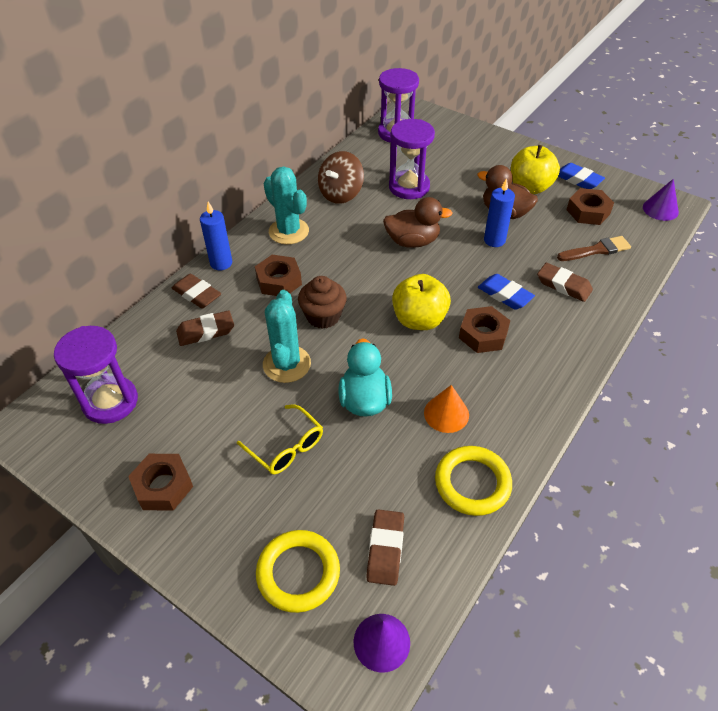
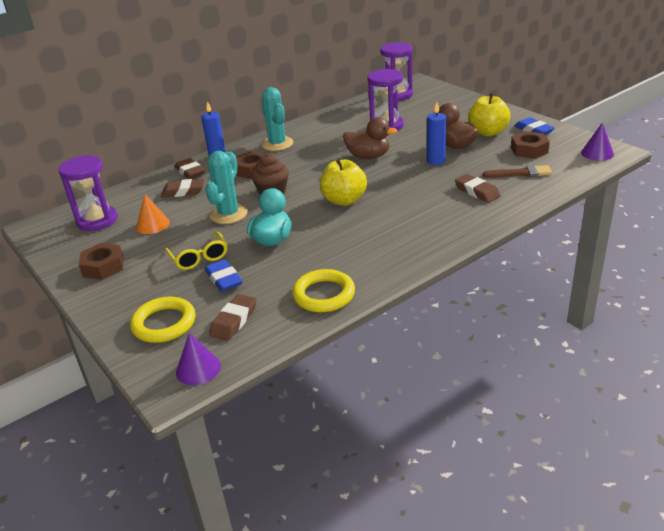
camera: 20 degrees right, 15 degrees down
(341, 194) = (330, 126): brown spinning top -> none
(446, 414) = (329, 254): orange cone -> orange cone (152, 224)
(483, 335) = (389, 213): brown nut -> none
(505, 295) = (423, 193): blue eraser -> blue eraser (224, 279)

